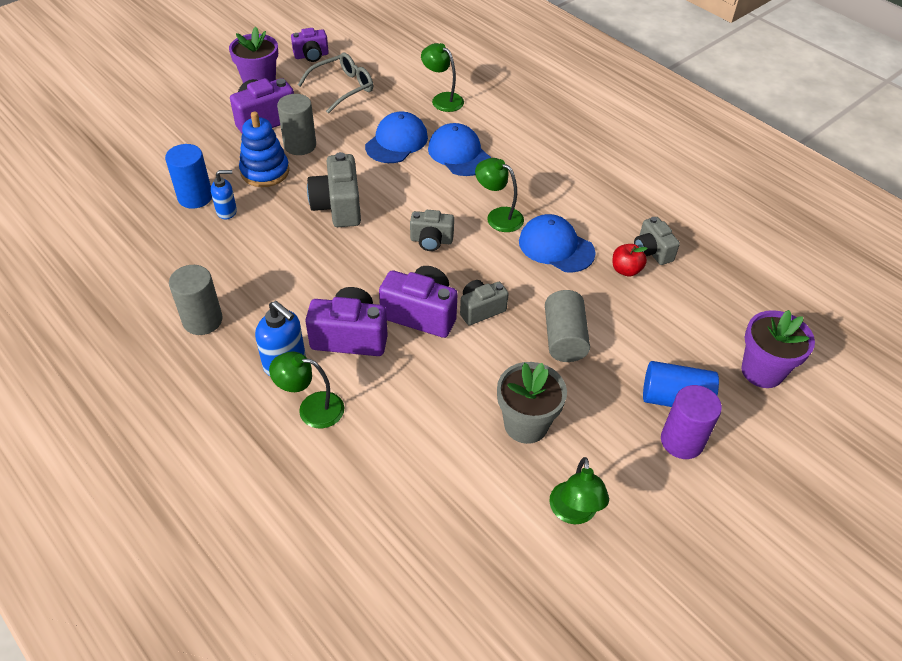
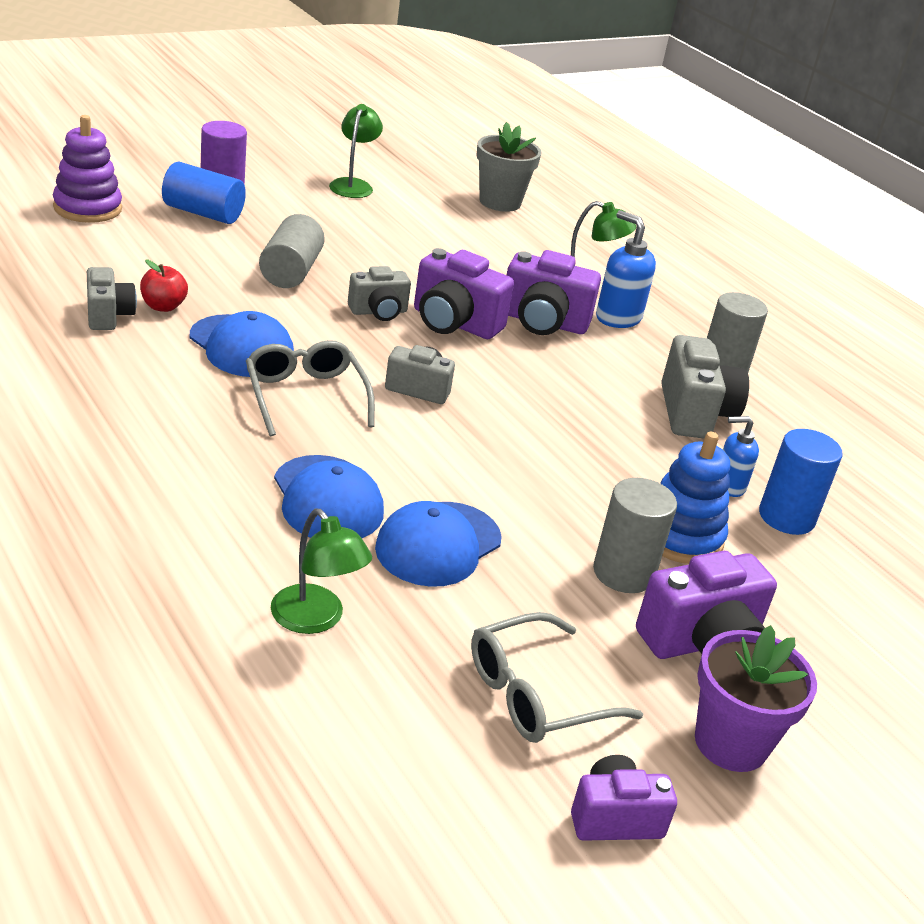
camera: 175 degrees left, 15 degrees down
(338, 206) = (554, 458): grey camera -> grey camera (694, 413)
(498, 216) = (305, 396): green lamp -> grey glasses
(526, 424) = (370, 231): grey flower pot -> grey flower pot (500, 202)
(762, 371) = (88, 208): purple flower pot -> purple stacking toy

